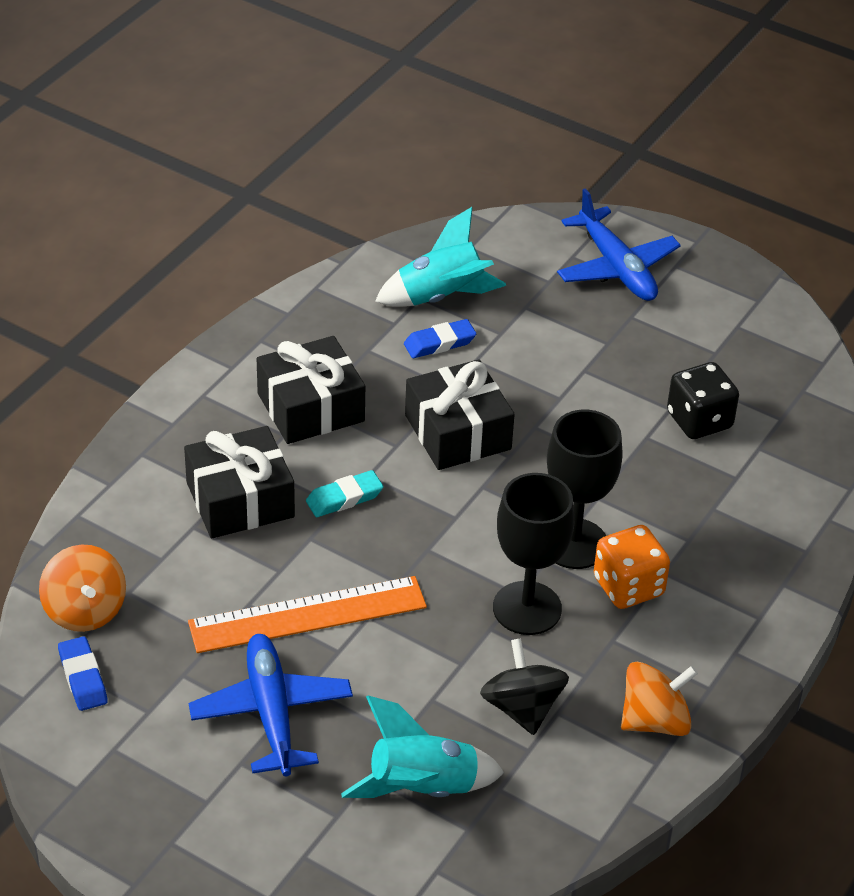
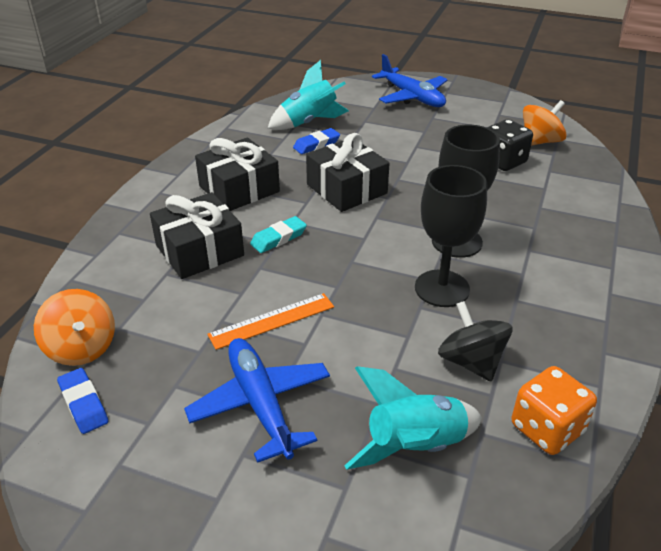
camera: 10 degrees left, 5 degrees down
(308, 615) = (272, 321): orange ruler -> orange ruler, size x0.66
(628, 587) = (509, 262): orange dice -> orange dice (547, 429)
(654, 721) = (580, 353): orange spinning top -> orange spinning top (540, 141)

